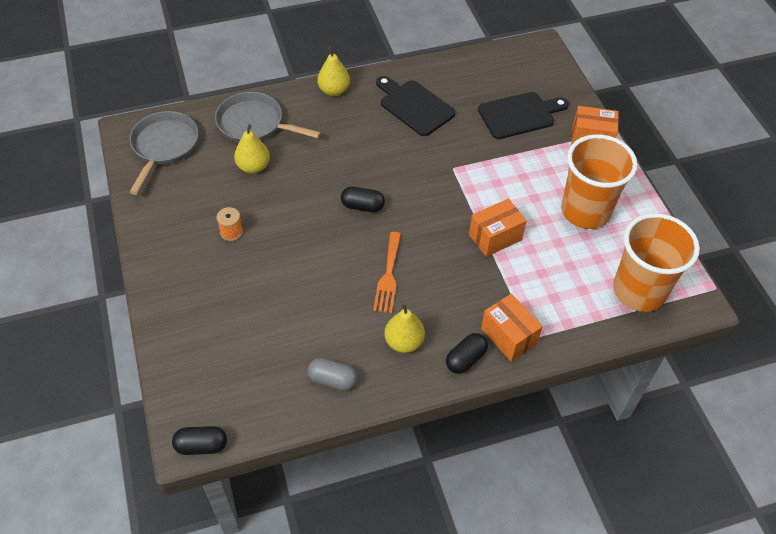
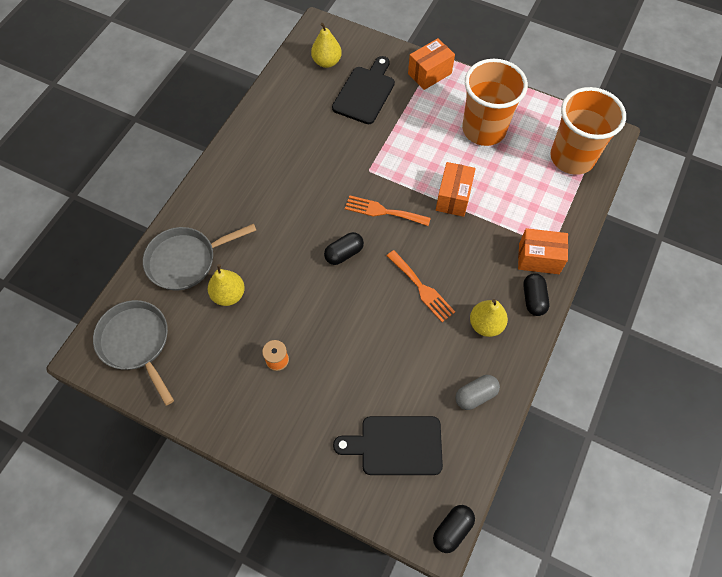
camera: 45 degrees left, 10 degrees up
(334, 90) = (213, 181): yellow pear -> yellow pear (326, 62)
(414, 106) = (287, 145): black cutting board -> black cutting board (396, 445)
(427, 203) = (383, 211): none -> orange fork

